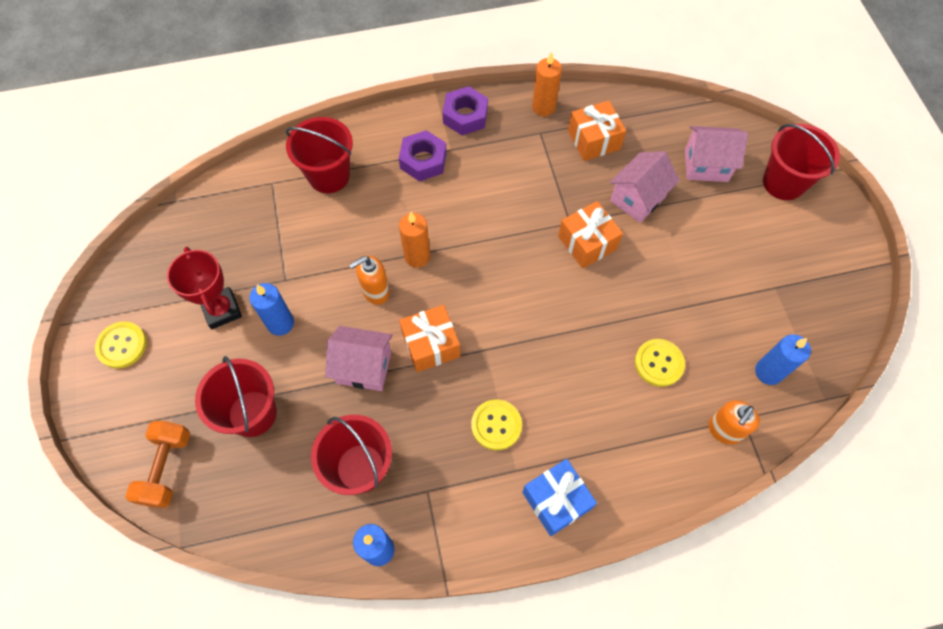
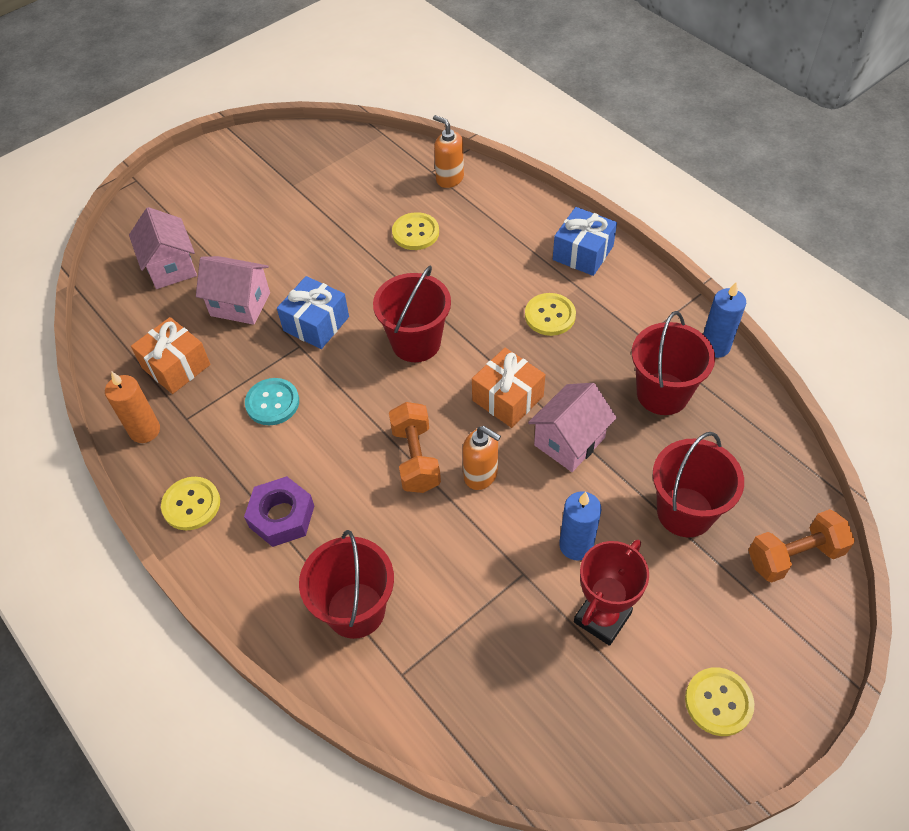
camera: 115 degrees left, 10 degrees down
(364, 367) = (569, 441): pink house -> pink house turned 60 degrees clockwise
(417, 256) = (415, 458): orange candle -> orange dumbbell
(465, 116) = (191, 504): purple nut -> yellow button
(523, 187) = (272, 403): none -> turquoise button
(587, 242) = (316, 324): orange gift -> blue gift
(724, 430) = (449, 178): orange soap dispenser -> orange soap dispenser turned 150 degrees counterclockwise
(768, 372) = (379, 168): blue candle -> none
(783, 182) = (168, 209): red bucket -> red bucket (416, 342)

